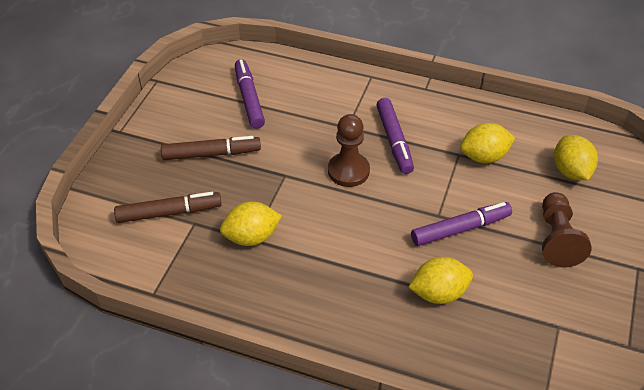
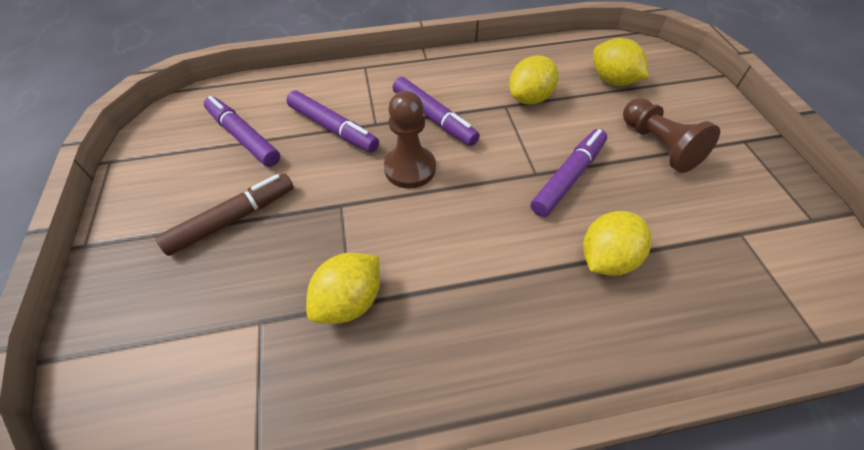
camera: 30 degrees left, 5 degrees up
(169, 213) = (215, 324): brown marker -> none
(314, 118) = (333, 128): none -> purple marker

